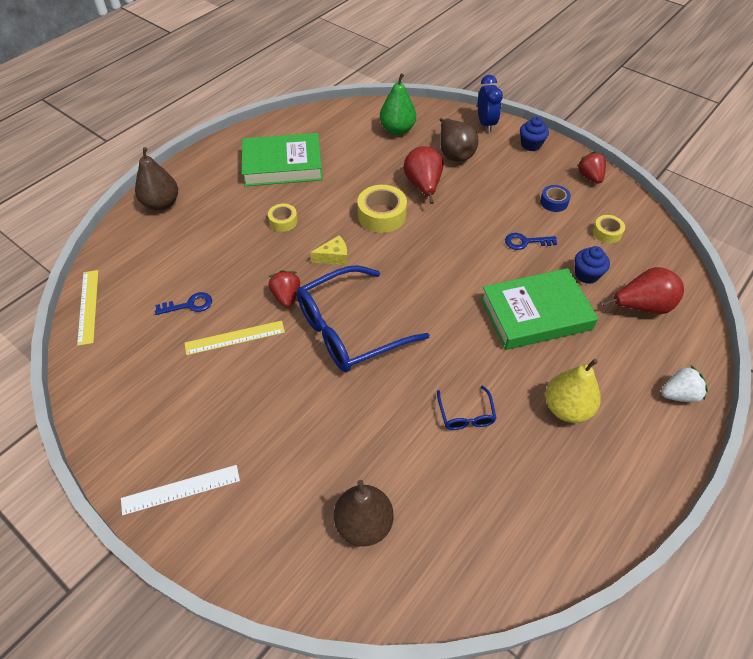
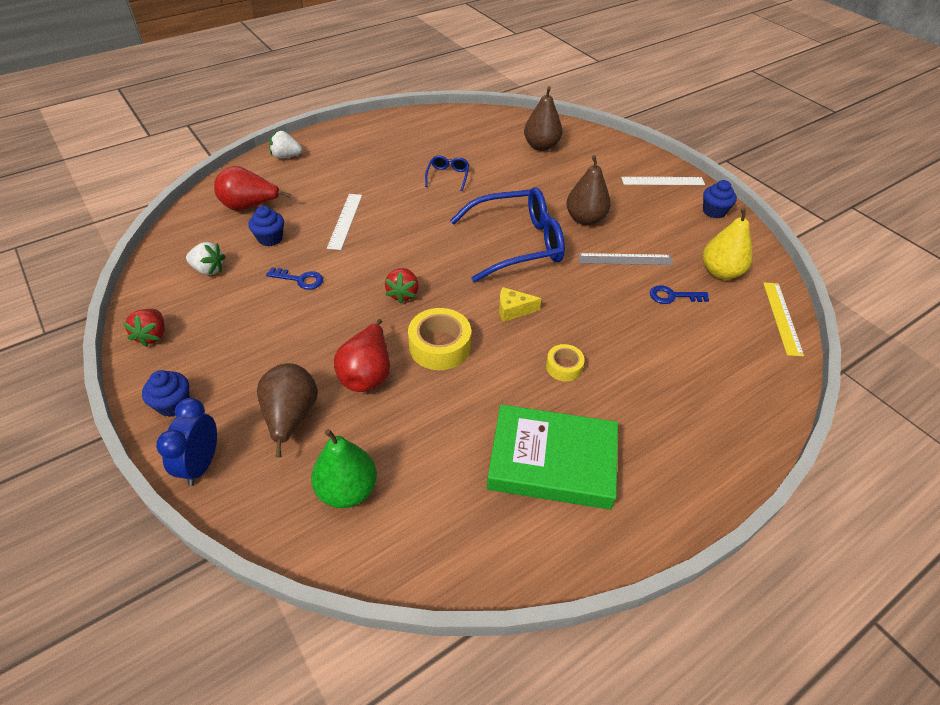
camera: 165 degrees left, 5 degrees down
(120, 443) = (714, 211): none -> blue cupcake
(161, 204) = (731, 433): brown pear -> brown pear (585, 219)
(235, 337) = (625, 259): yellow ruler -> grey ruler
(286, 296) = (572, 282): red strawberry -> red strawberry (403, 294)
(535, 313) = (345, 221): green book -> white ruler
(554, 202) = (228, 314): blue tape -> none
(567, 408) = (372, 165): yellow pear -> yellow pear (720, 272)
(607, 233) = (208, 269): yellow tape -> white strawberry

